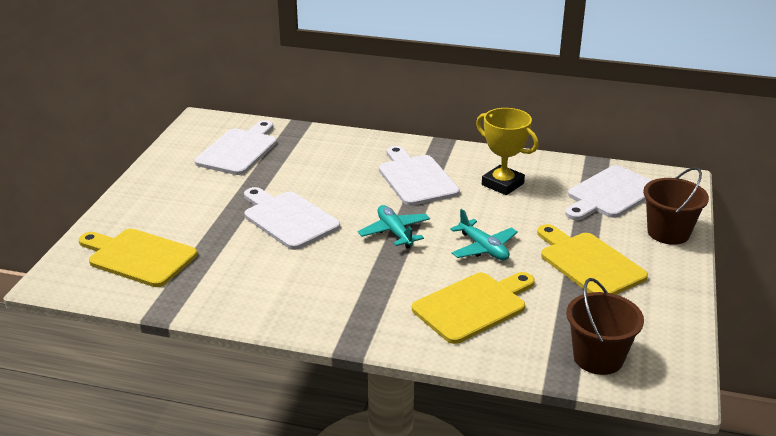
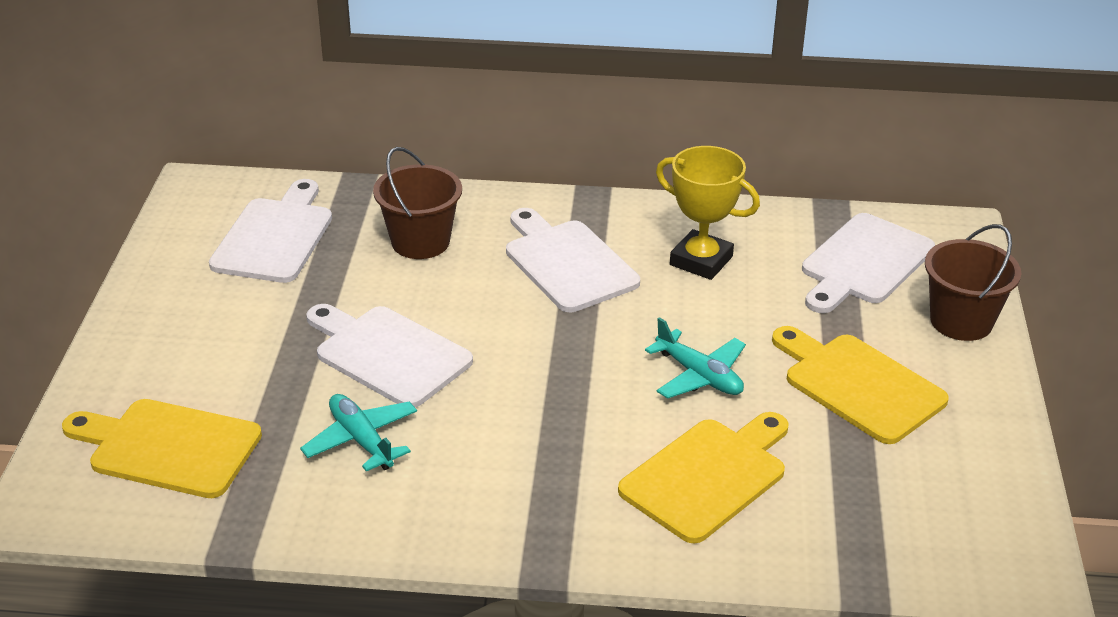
camera: 10 degrees left, 5 degrees up
(394, 232) = (559, 362): turquoise plane -> turquoise plane (361, 440)
(598, 358) = (907, 542): brown bucket -> brown bucket (420, 242)

